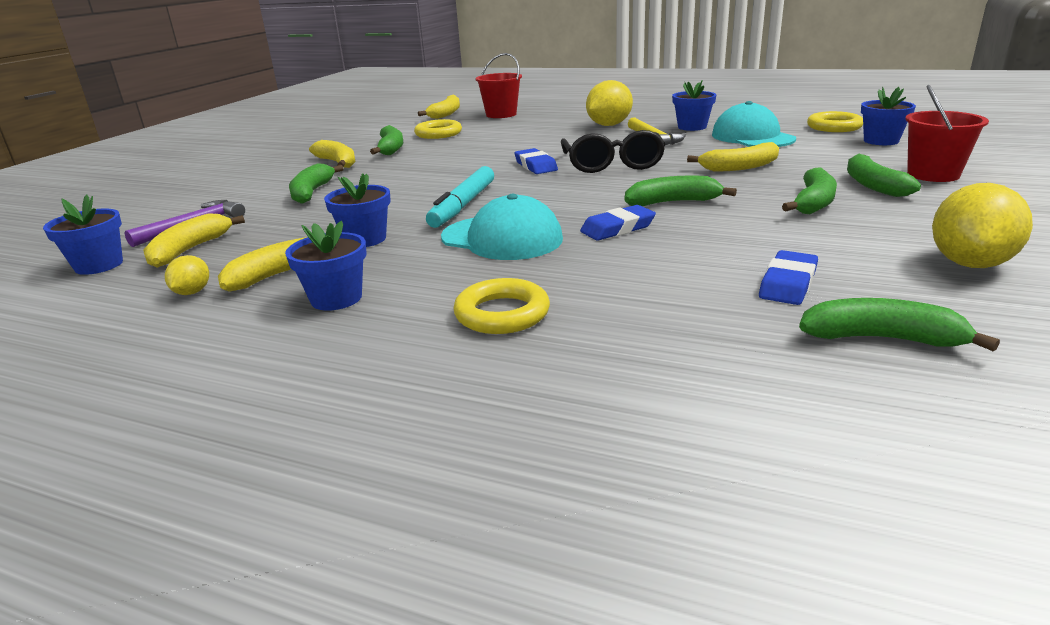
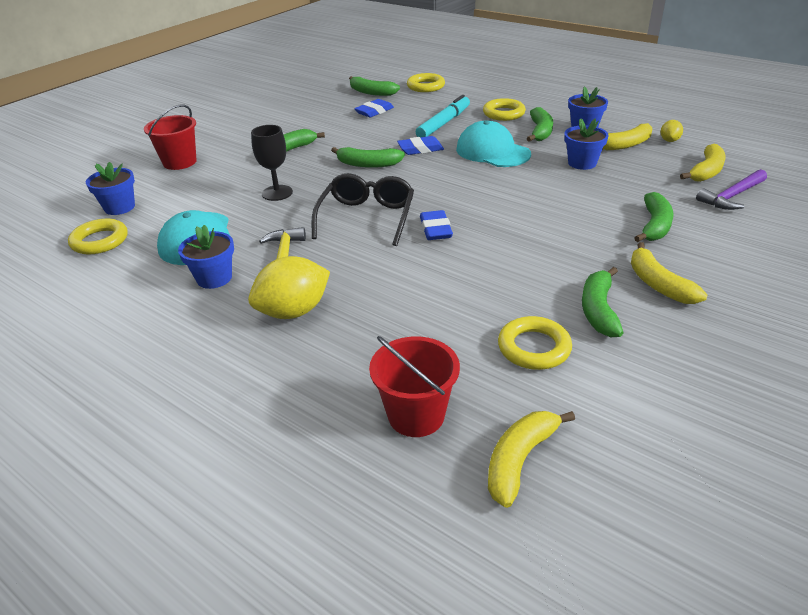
camera: 165 degrees left, 10 degrees up
(99, 265) = (761, 167): blue flower pot -> none
(463, 205) = (513, 185): turquoise marker -> turquoise marker (443, 123)
(740, 167) = (277, 193): yellow banana -> black goblet
(763, 384) = (425, 86): none -> yellow ring
(873, 185) = (231, 159): green banana -> green banana (540, 131)
(970, 263) = (289, 110): yellow lemon -> none

